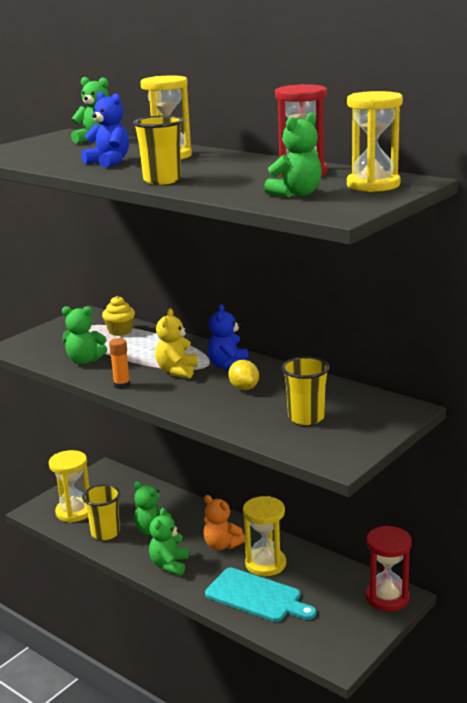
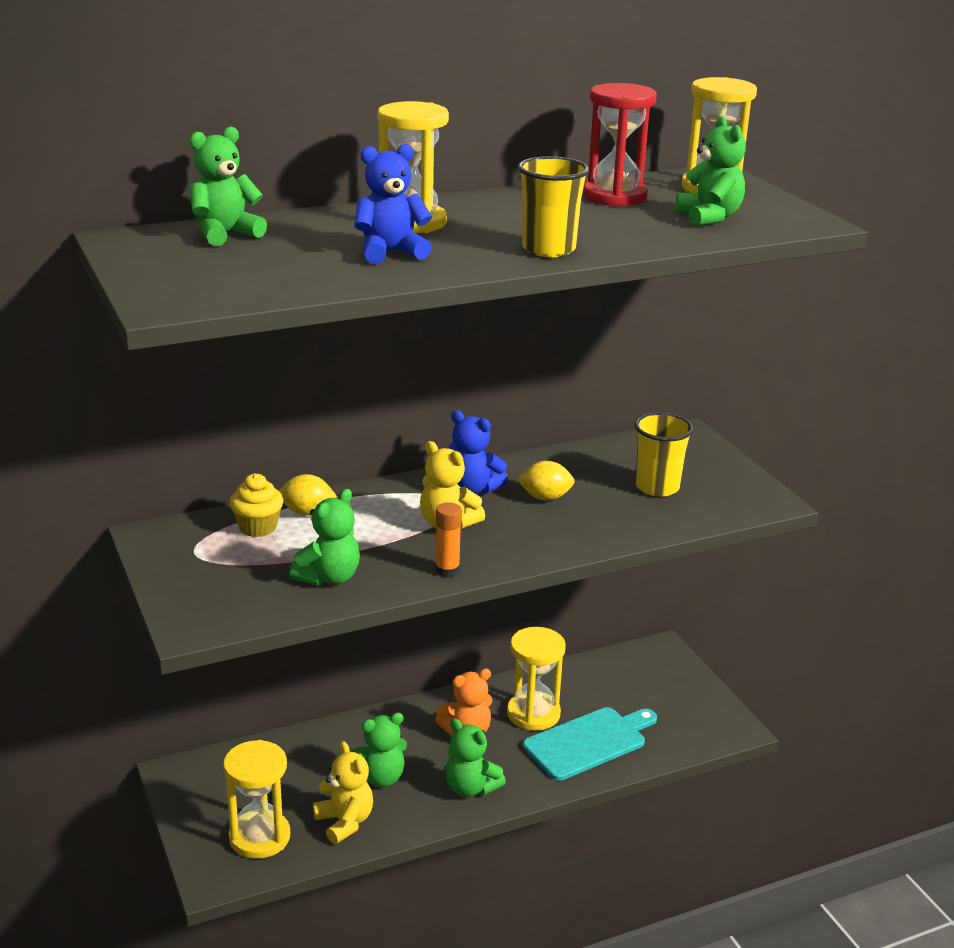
camera: 65 degrees left, 5 degrees up
(105, 533) = (345, 822): yellow cup -> yellow teddy bear
(149, 336) = (307, 512): none -> yellow lemon
(387, 597) = (657, 659): red hourglass -> none

